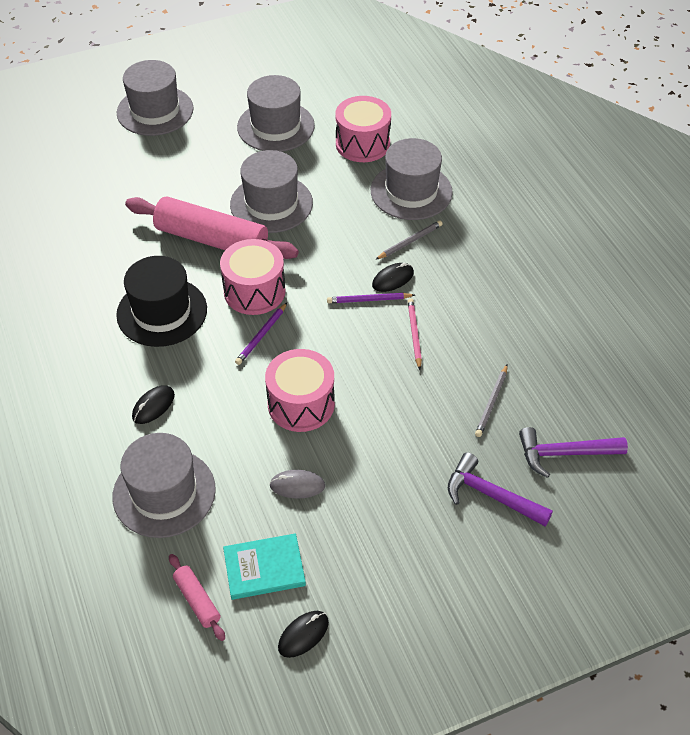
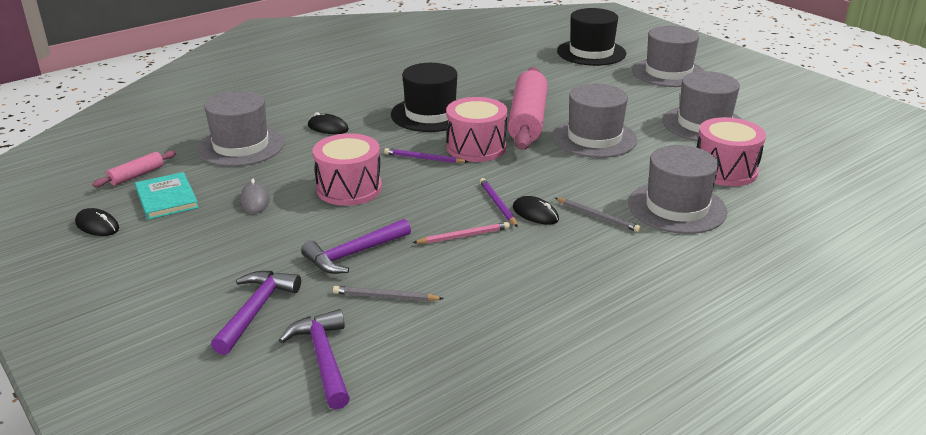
camera: 75 degrees right, 20 degrees down
(71, 148) = (591, 52): none -> black hat
(421, 415) = (353, 254): none -> purple hammer

